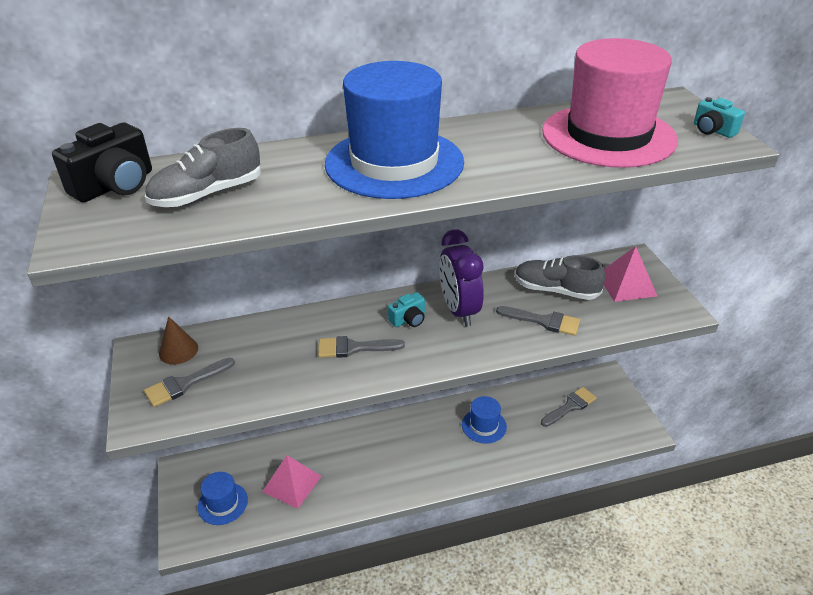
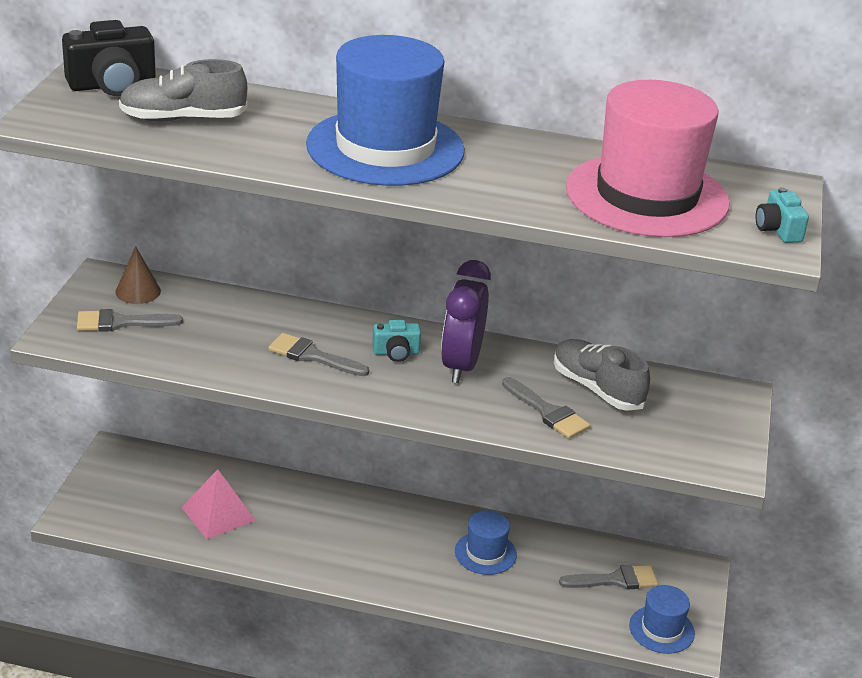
camera: 25 degrees right, 5 degrees down
(223, 503) = (133, 500): blue hat -> blue hat (661, 629)
(626, 285) = (692, 416): pink pyramid -> none

